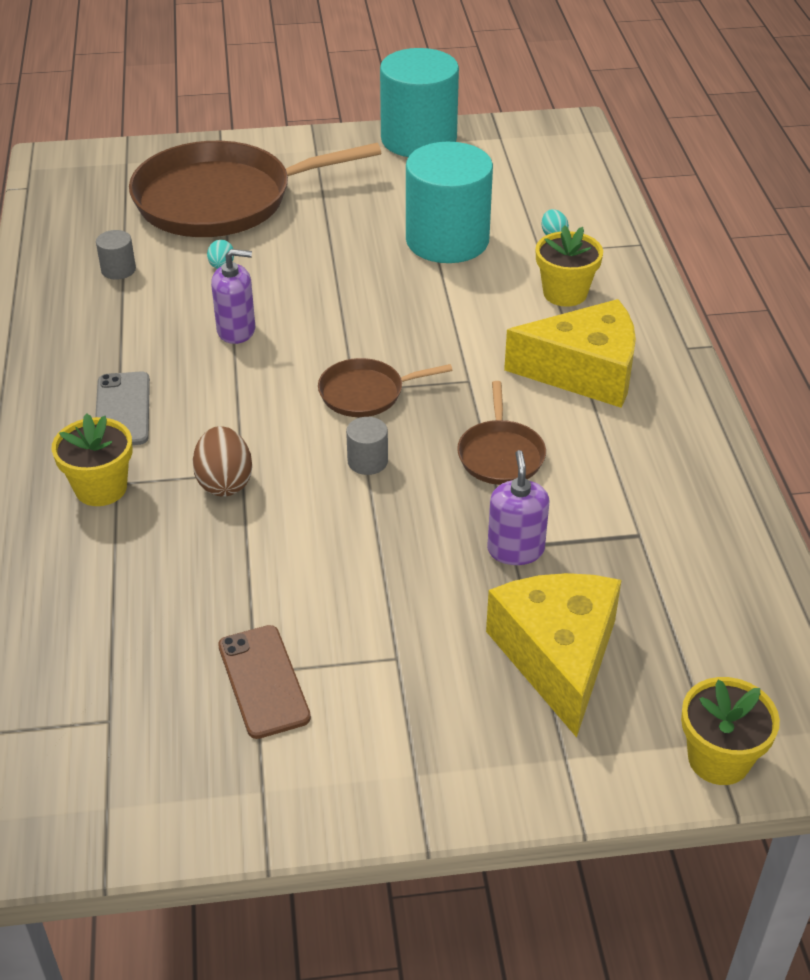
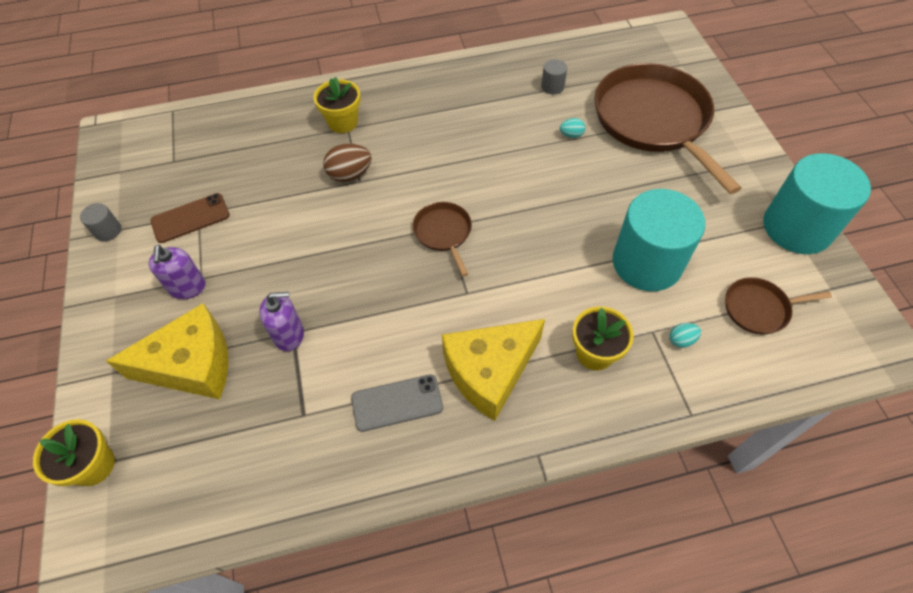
camera: 85 degrees right, 15 degrees up
(123, 410) = (412, 117): grey phone -> grey phone (397, 403)
(236, 330) = (500, 155): purple soap dispenser -> purple soap dispenser (187, 287)
(367, 461) = (373, 242): grey cylinder -> grey cylinder (108, 231)
(500, 454) = (385, 319): brown pan -> brown pan (759, 308)
(584, 372) = (489, 372): yellow cheese -> yellow cheese turned 60 degrees clockwise

